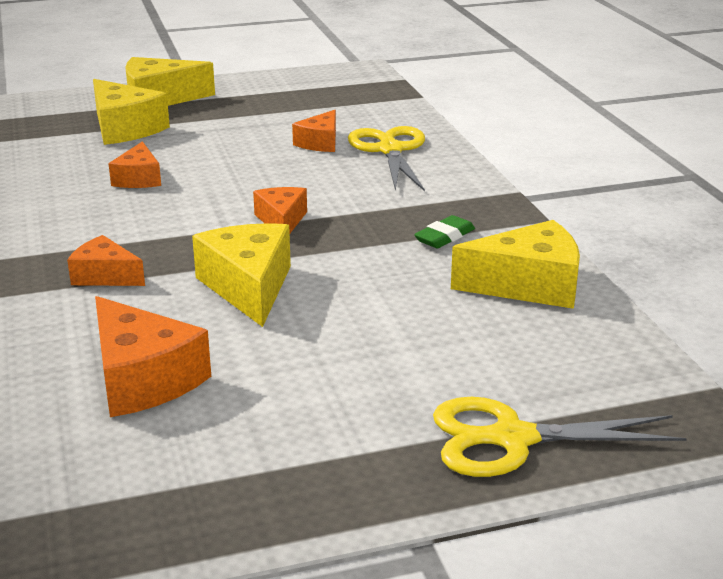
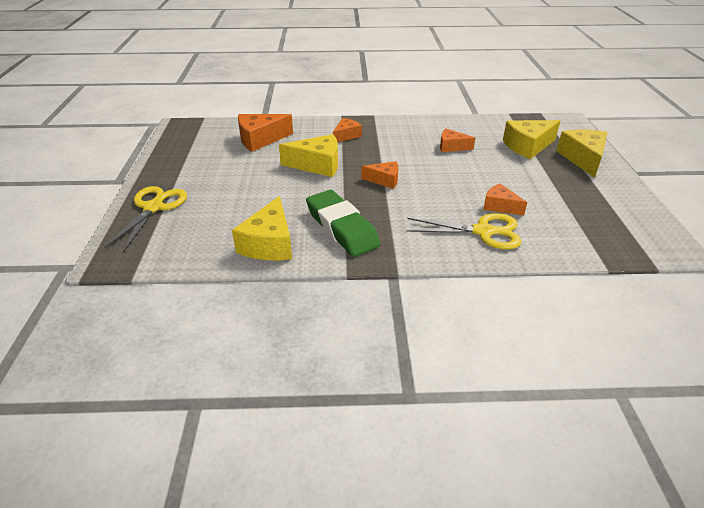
camera: 105 degrees right, 10 degrees up
(444, 237) = (341, 227): green eraser -> green eraser, size x2.19

